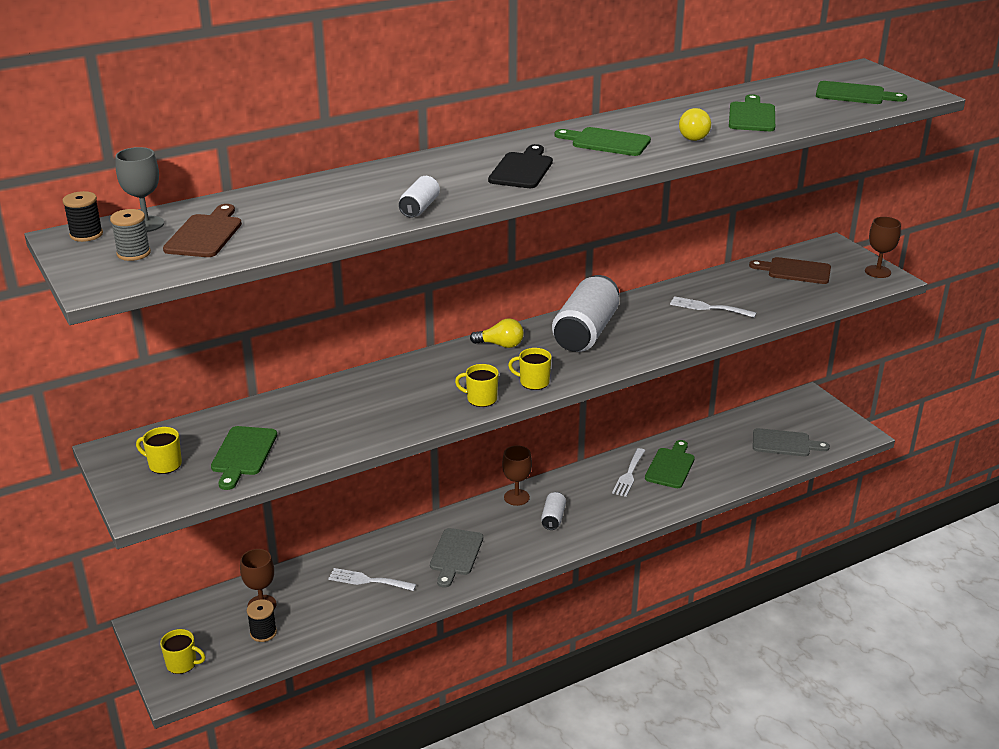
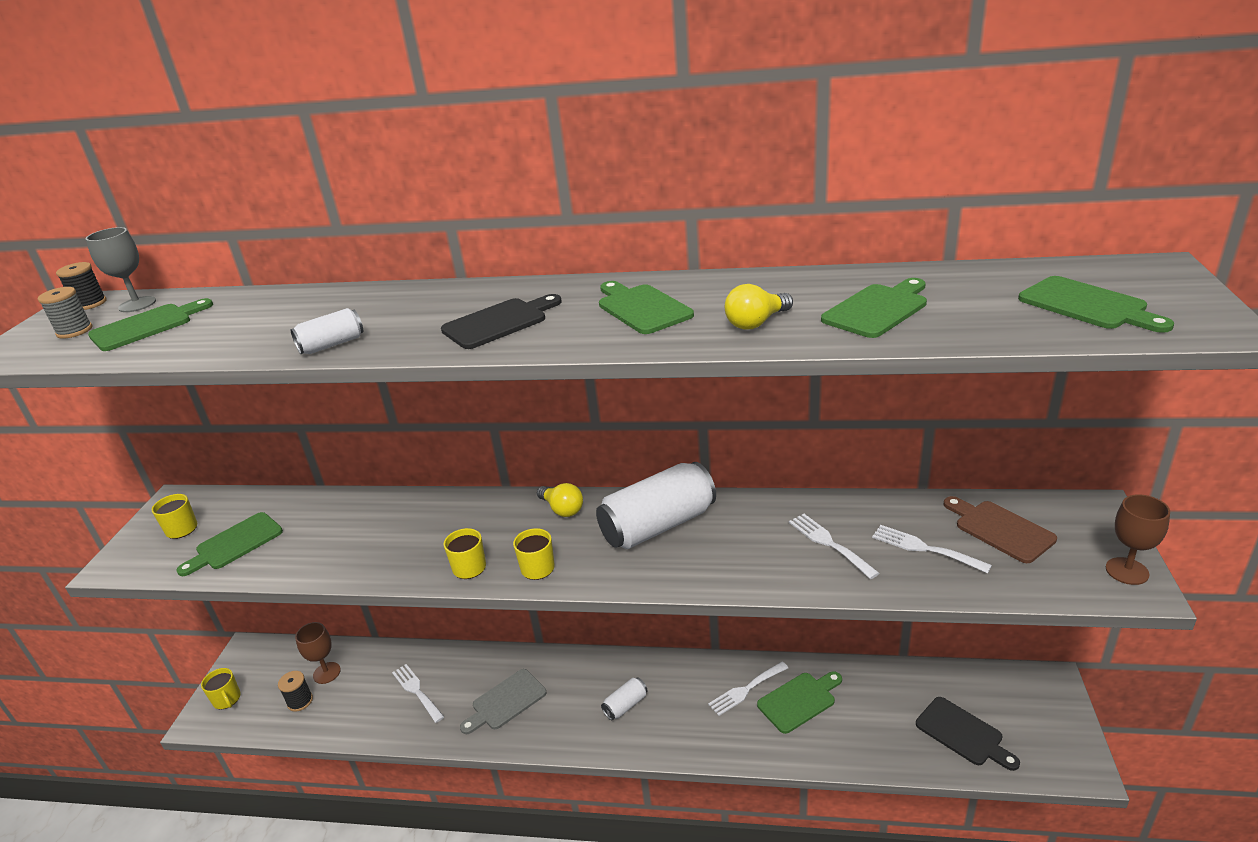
camera: 40 degrees right, 0 degrees up
(205, 234) = (146, 326): brown cutting board -> green cutting board
(516, 497) = (616, 664): brown goblet -> none
(765, 293) = (924, 548): none -> white fork
(784, 443) = (963, 733): grey cutting board -> black cutting board

